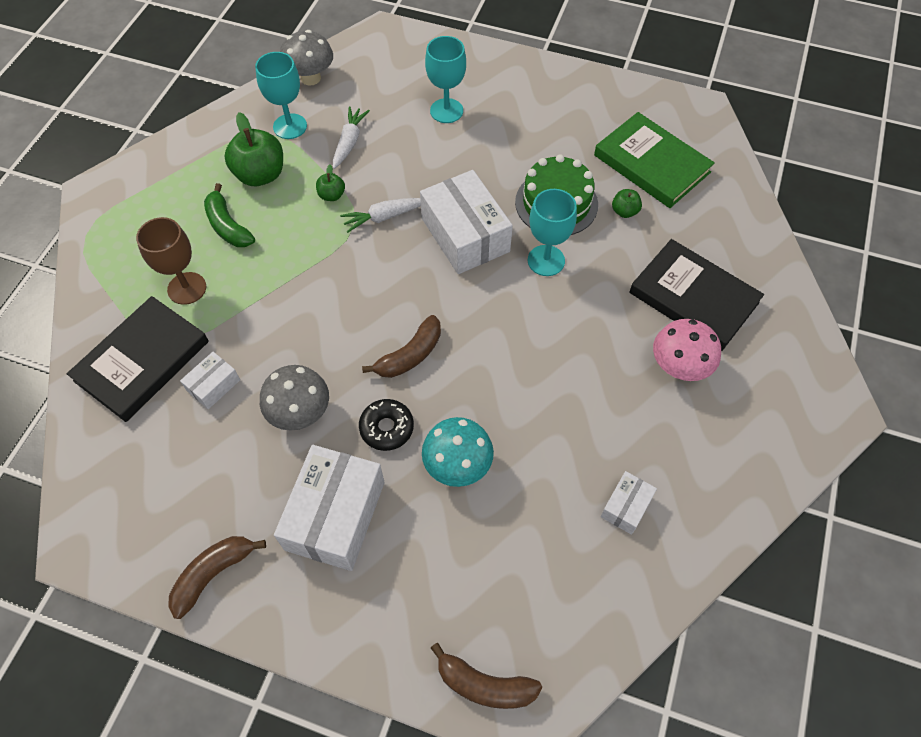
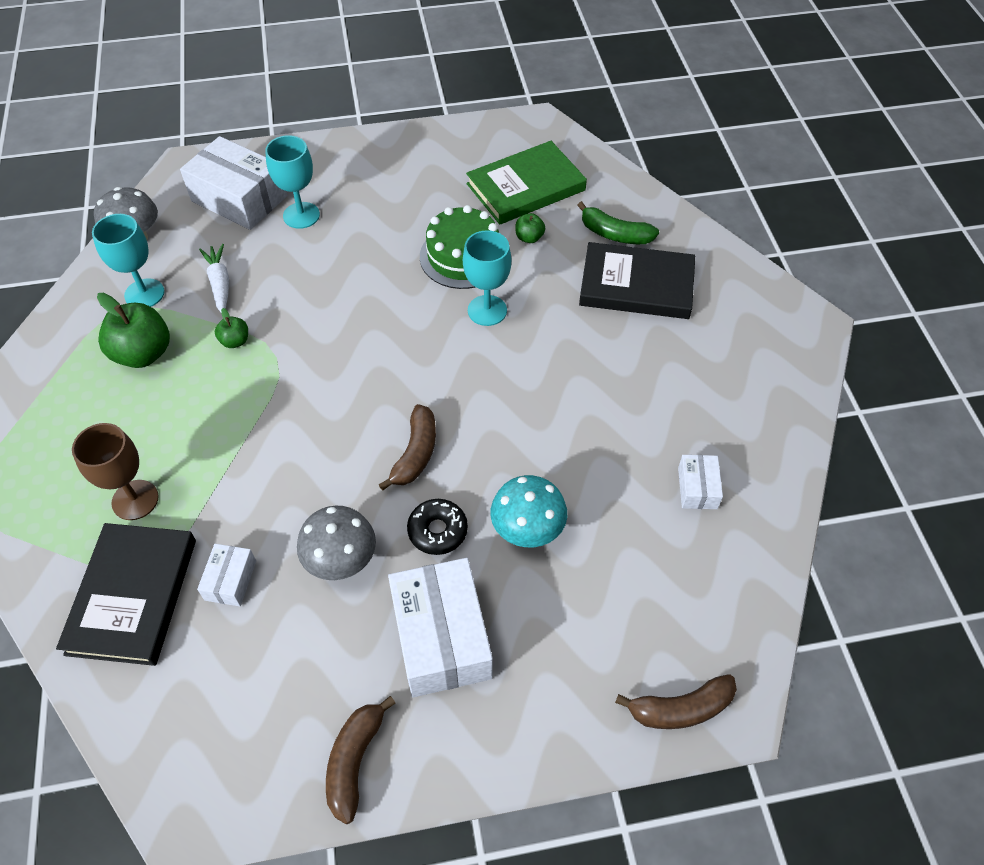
camera: 30 degrees left, 5 degrees down
(228, 226) = (140, 418): green banana -> green banana (614, 234)
(384, 217) = (303, 339): white carrot -> none
(465, 235) = (396, 320): white box -> white box (239, 198)
(651, 164) = (525, 187): green book -> green book turned 45 degrees counterclockwise
(678, 367) = (663, 349): pink mushroom -> none

